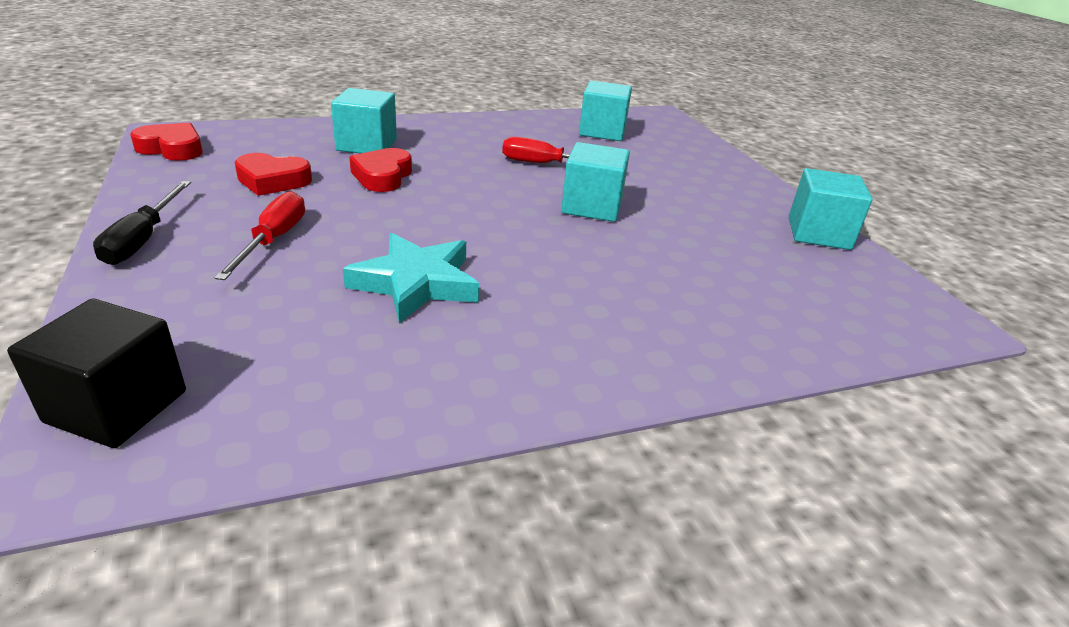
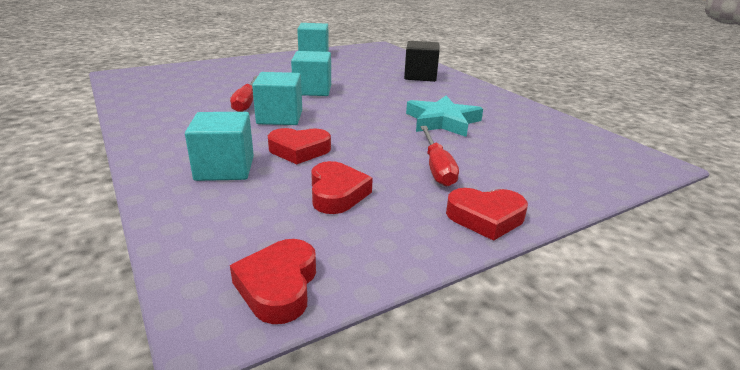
camera: 100 degrees left, 5 degrees down
(117, 406) = (616, 165): black cube -> black cube (420, 76)
(143, 239) = (485, 218): black screwdriver -> red heart
(273, 240) = (437, 167): red screwdriver -> red screwdriver turned 90 degrees counterclockwise
(602, 131) = (166, 89): turquoise cube -> turquoise cube (280, 117)

